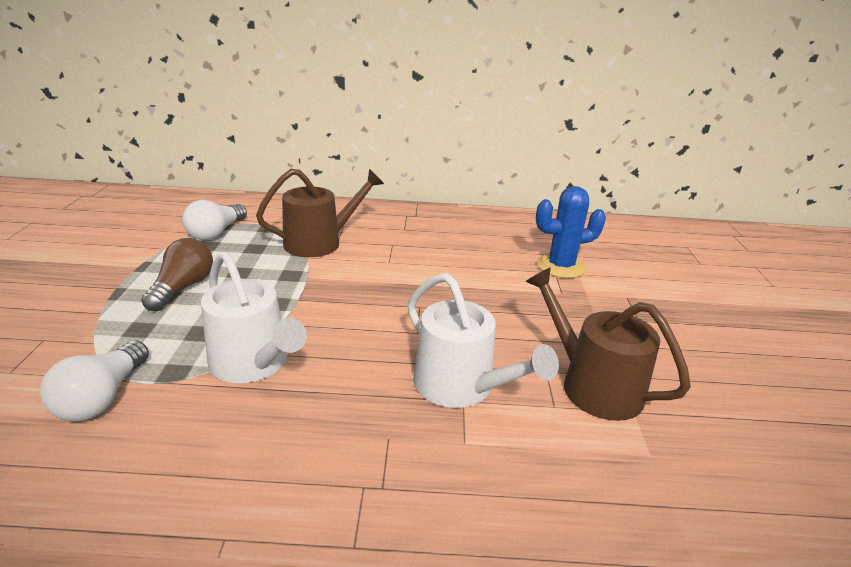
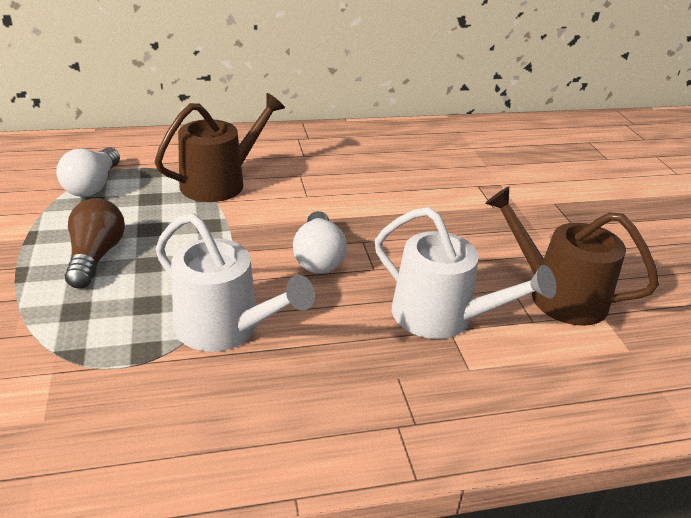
camera: 15 degrees left, 5 degrees up
(102, 397) = (84, 391): white light bulb -> white light bulb (318, 257)
(560, 266) = (481, 178): blue cactus -> none

